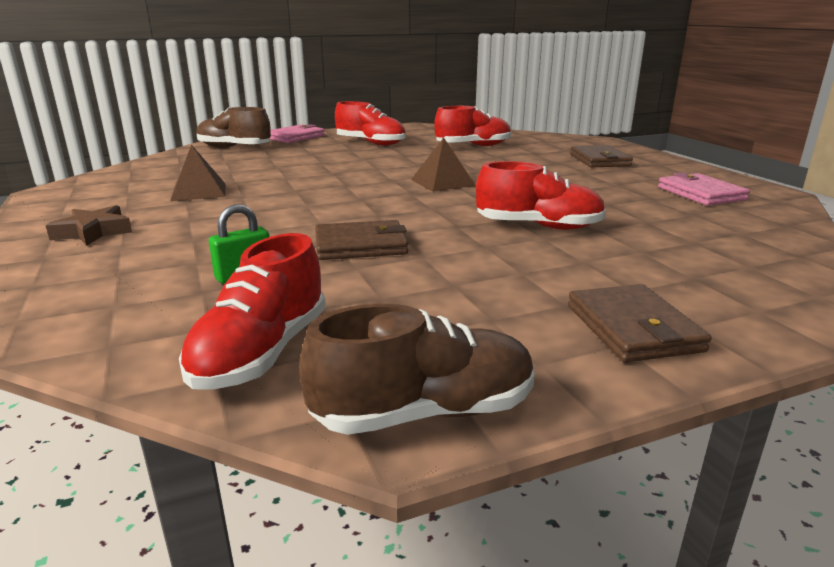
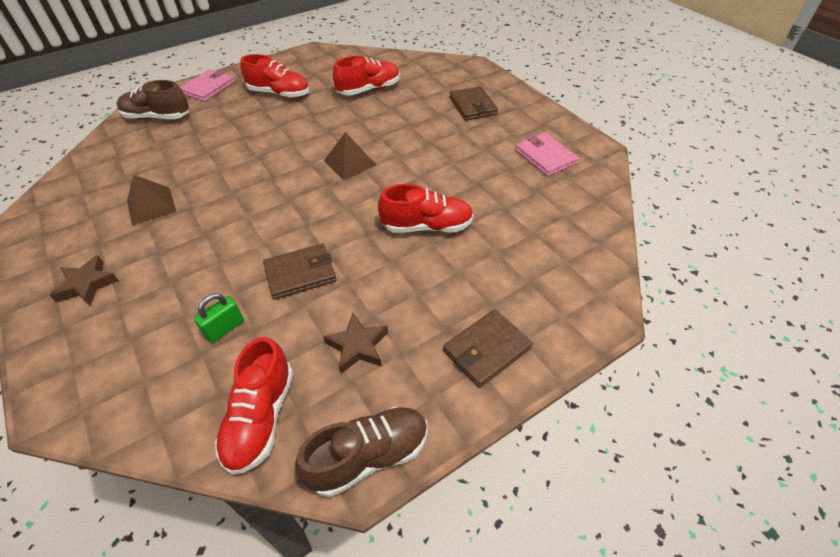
camera: 10 degrees left, 25 degrees up
(427, 306) = (358, 346): none -> brown star
(633, 328) = (486, 350): brown wallet -> brown wallet turned 75 degrees clockwise

